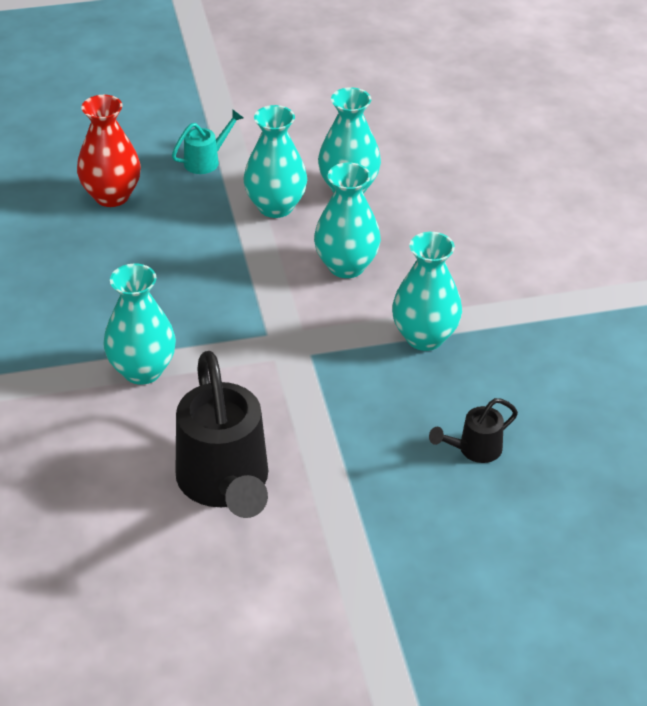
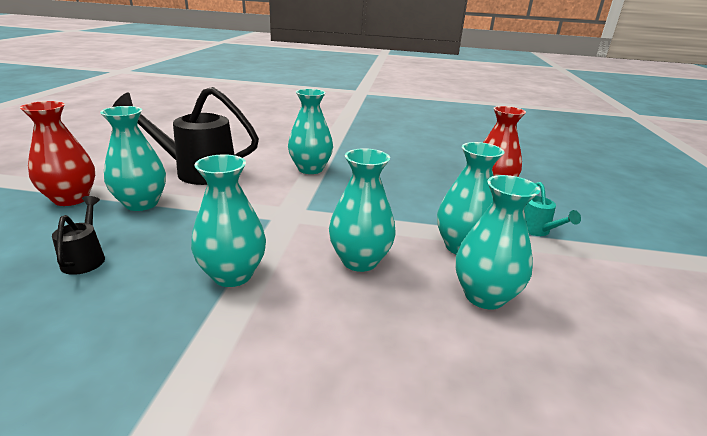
camera: 110 degrees right, 15 degrees down
(350, 481) = (141, 203): none -> turquoise vase
(385, 557) = (71, 199): none -> red vase

